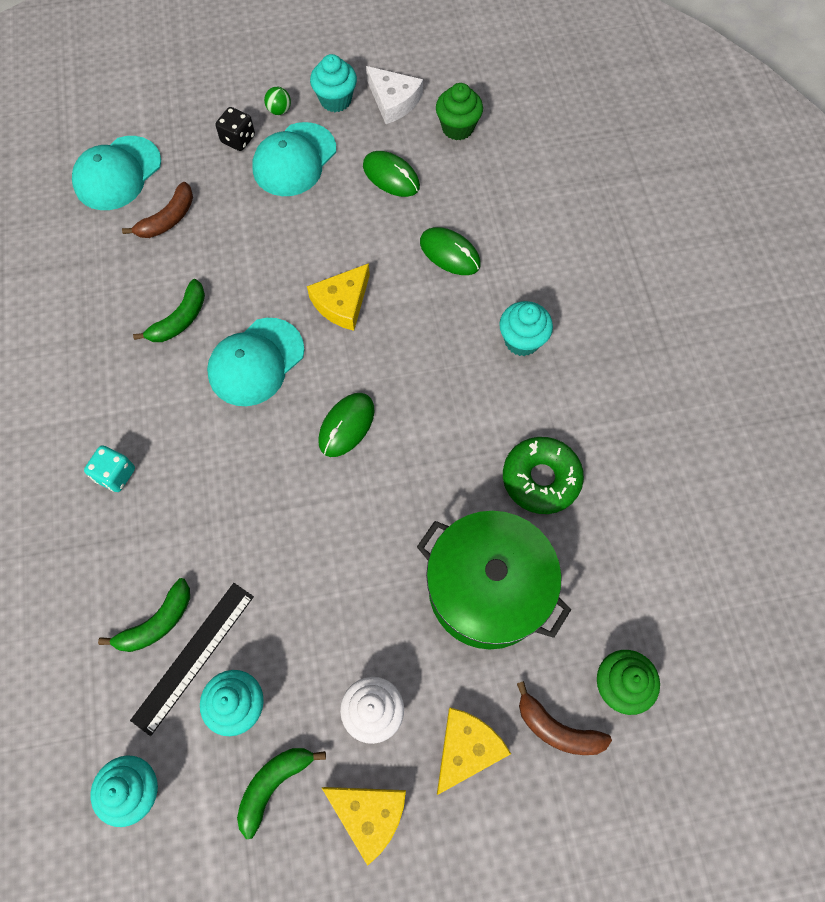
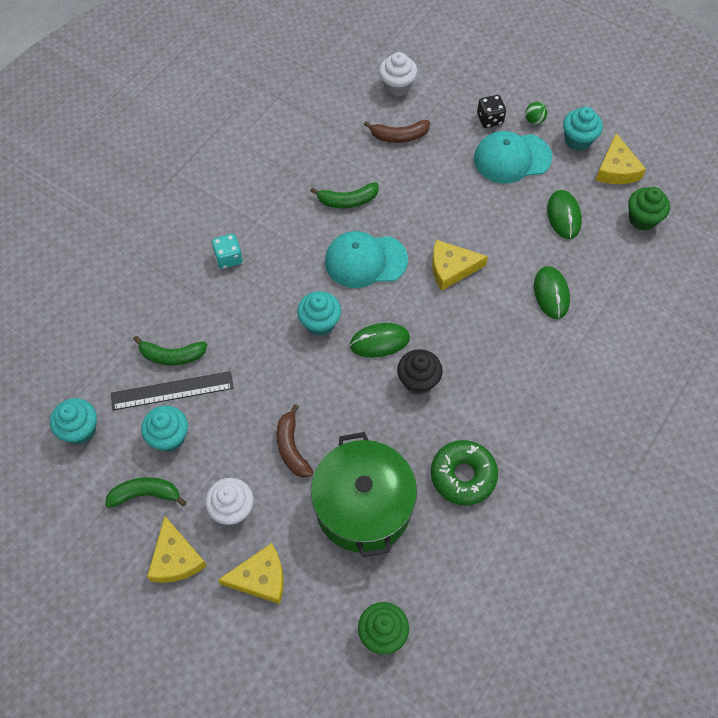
camera: 45 degrees right, 5 degrees down
(117, 173) = (397, 86): turquoise cap -> white cupcake
(393, 101) = (616, 169): white cheese -> yellow cheese
(417, 430) = (418, 381): none -> black cupcake
(522, 340) = (541, 385): turquoise cupcake -> turquoise cupcake (320, 323)
(557, 729) = (321, 619): brown banana -> brown banana (292, 448)

